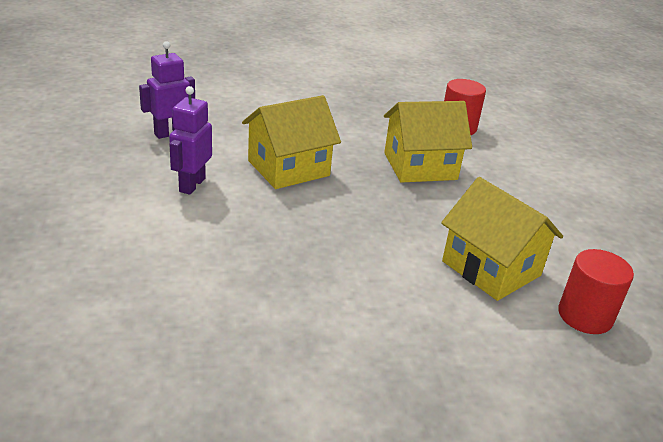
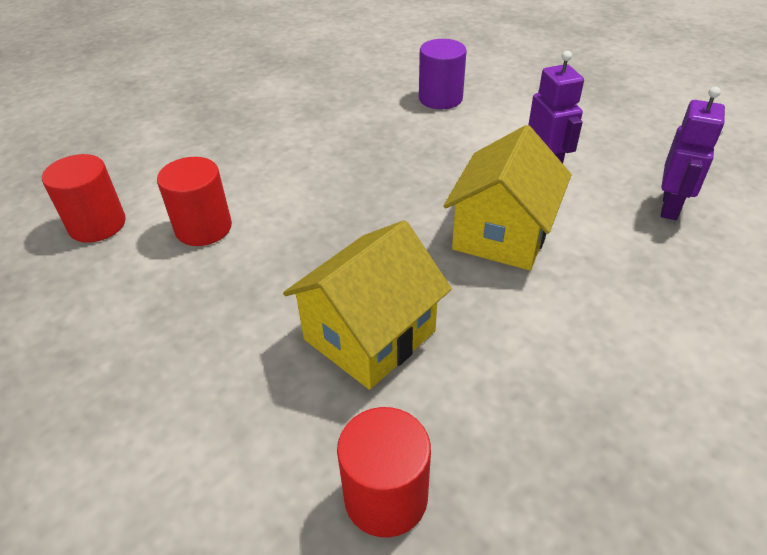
camera: 150 degrees right, 10 degrees up
(163, 282) = (440, 98): none -> purple cylinder
(491, 268) = (203, 228): yellow house -> red cylinder

